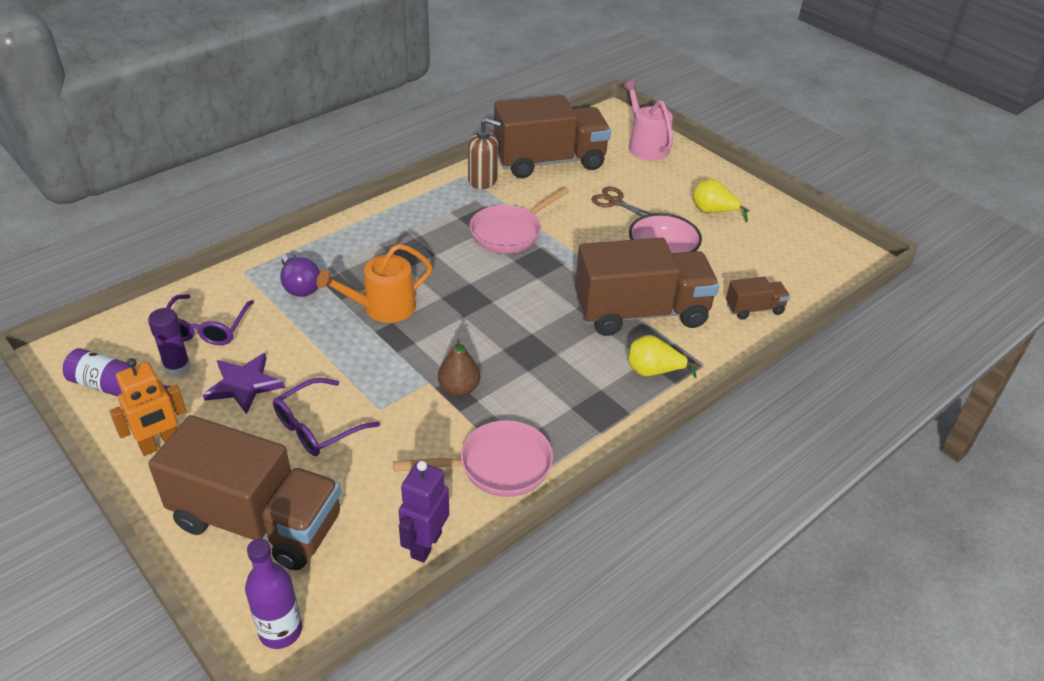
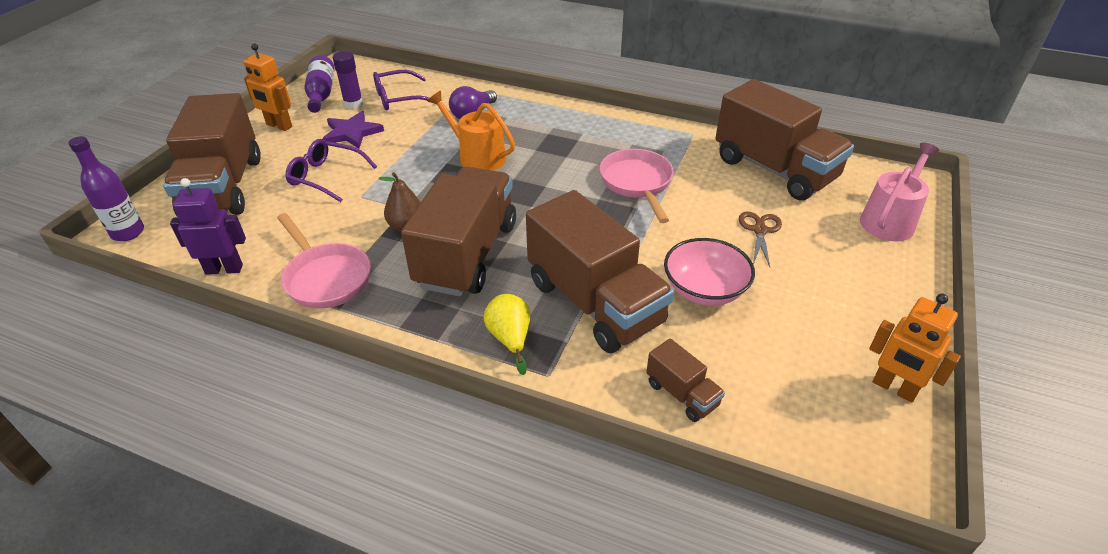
camera: 65 degrees right, 0 degrees up
(483, 180) = (697, 144): brown soap dispenser -> none
(510, 232) = (637, 183): pink pan -> pink pan turned 60 degrees clockwise
(531, 362) = (467, 254): none -> brown truck
(713, 211) = (831, 307): yellow pear -> none
(793, 223) = (894, 388): none -> orange robot

